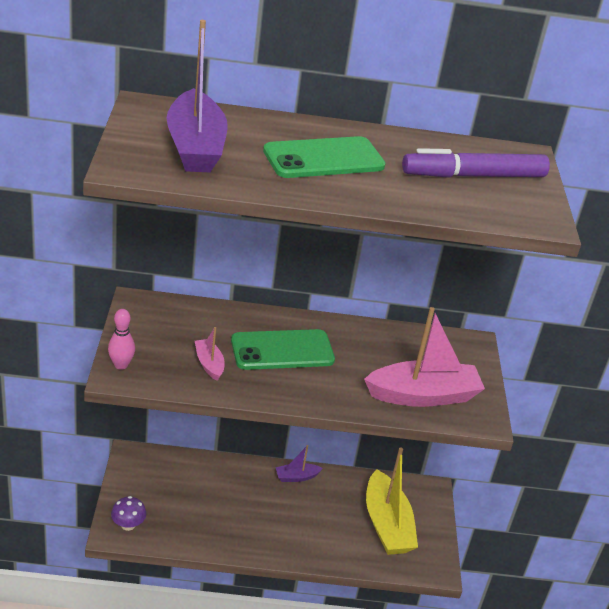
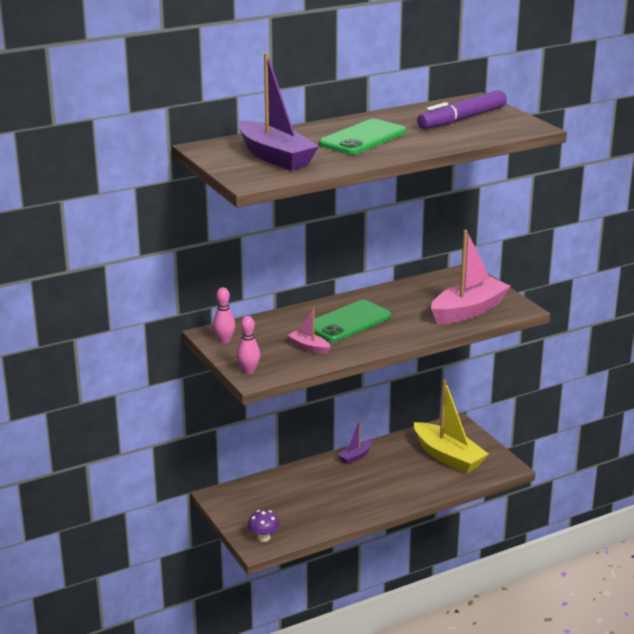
camera: 25 degrees left, 10 degrees down
(140, 317) = (224, 340): none -> pink bowling pin

